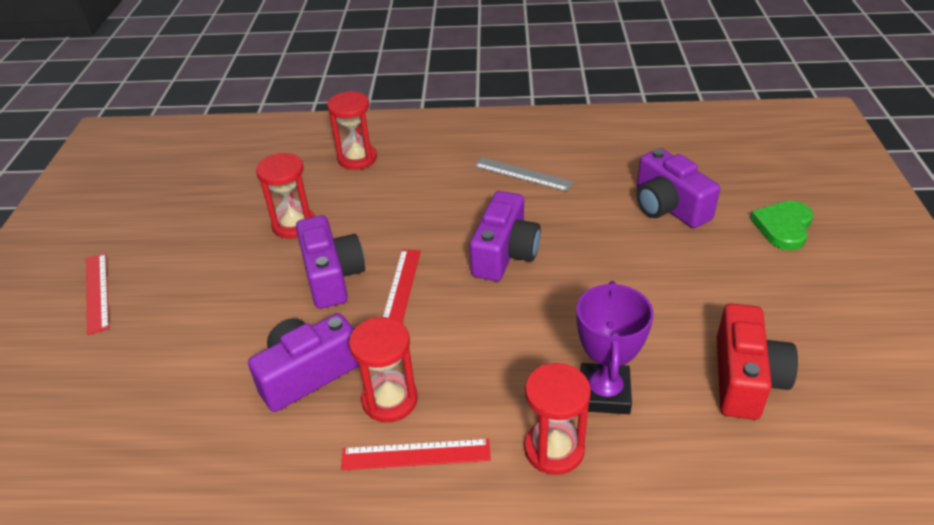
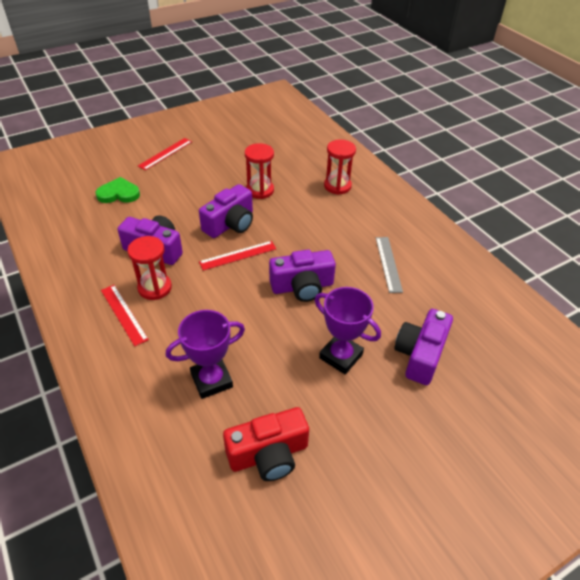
camera: 55 degrees right, 5 degrees up
(554, 449) = (156, 371): red hourglass -> none
(635, 264) = (341, 356): none -> purple trophy
(783, 227) = (456, 436): green heart -> green heart (119, 193)

